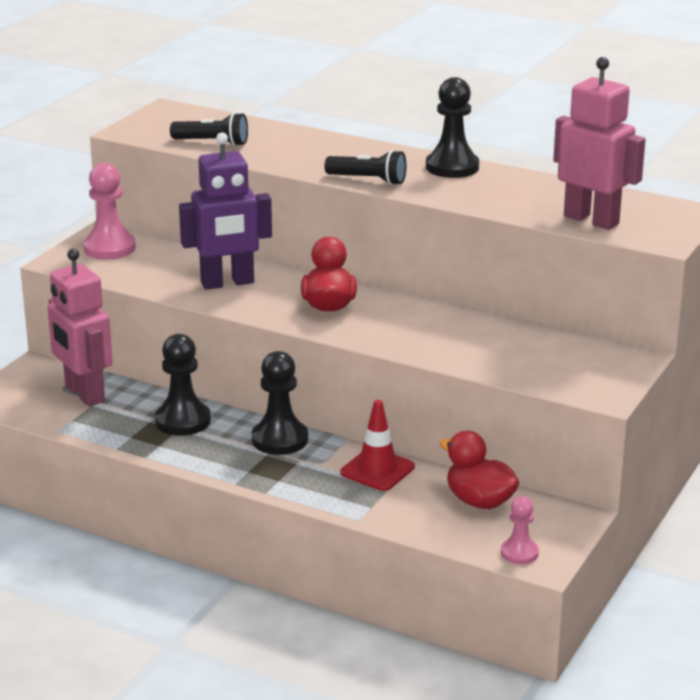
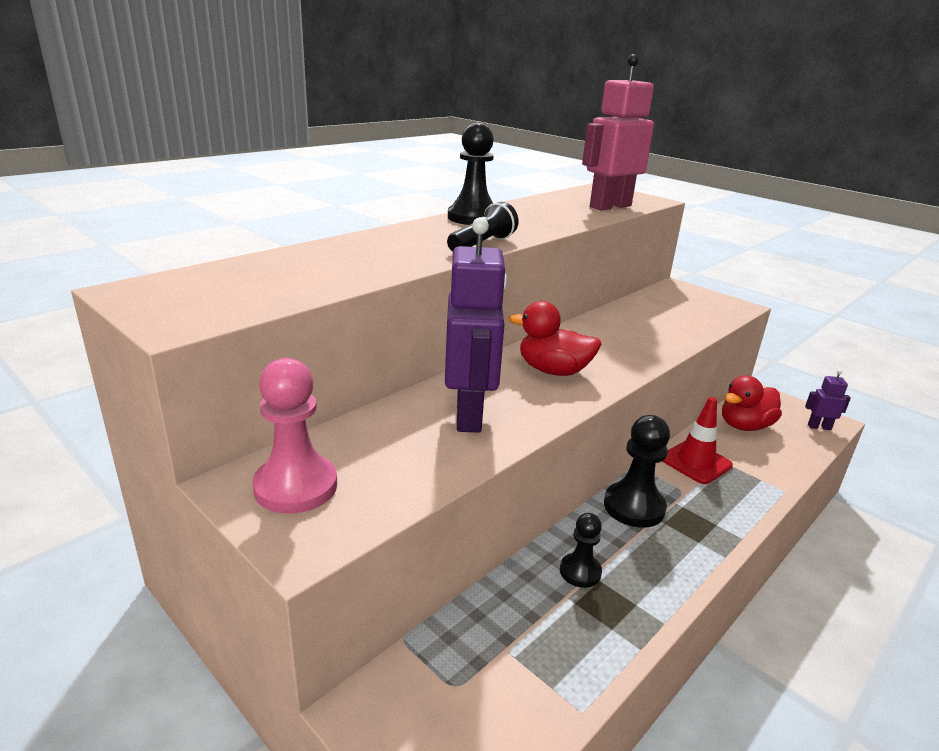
camera: 75 degrees left, 0 degrees up
(84, 394) = (481, 660): pink robot -> none
(182, 421) = (580, 572): black pawn -> black pawn, size x0.60
(212, 142) = (296, 285): black flashlight -> none
(519, 553) = (819, 427): pink pawn -> purple robot

